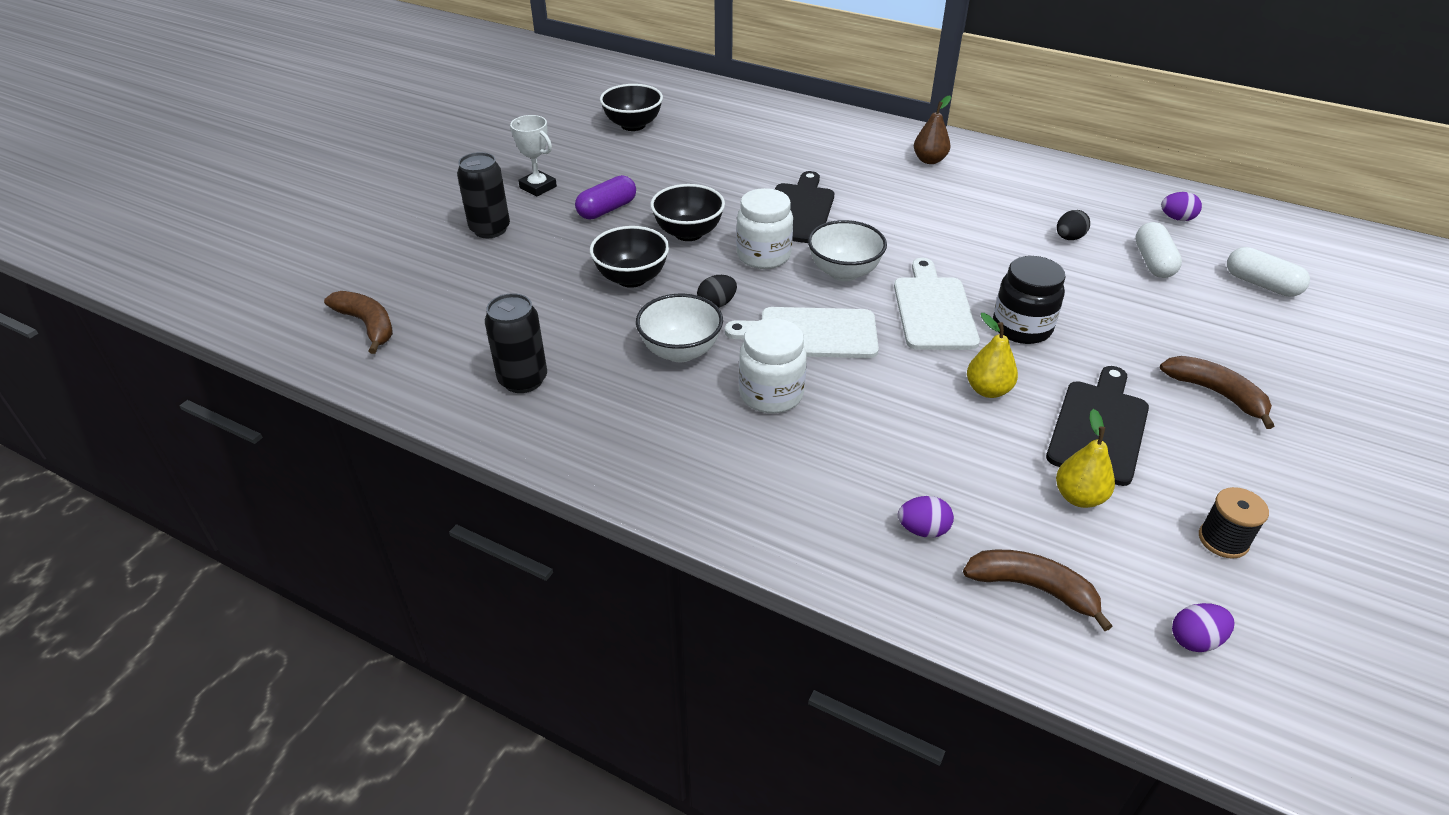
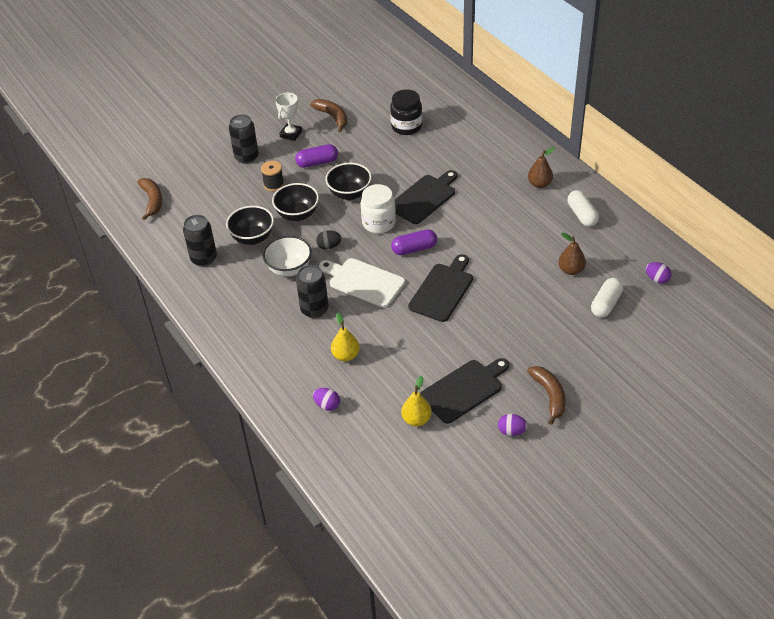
camera: 30 degrees right, 5 degrees up
(538, 187) = (291, 134): white trophy -> white trophy turned 45 degrees clockwise
(633, 125) = (378, 100): black bowl -> black bowl (252, 238)
(771, 394) = (314, 309): white jar -> black can
(844, 272) = (414, 249): white bowl -> purple capsule
(933, 309) = (442, 290): white cutting board -> black cutting board
(988, 390) = (426, 348): yellow pear -> yellow pear (345, 355)
(1021, 328) = (481, 318): black jar -> black jar (406, 126)
(1033, 588) = (352, 451): brown banana -> brown banana (332, 117)
(1069, 238) = (571, 270): black egg -> brown pear
(1195, 640) = (402, 502): purple egg -> purple egg (511, 431)
(1223, 540) = (465, 467): black spool -> black spool (273, 184)
(1261, 284) = (658, 342): white capsule -> white capsule (582, 215)

